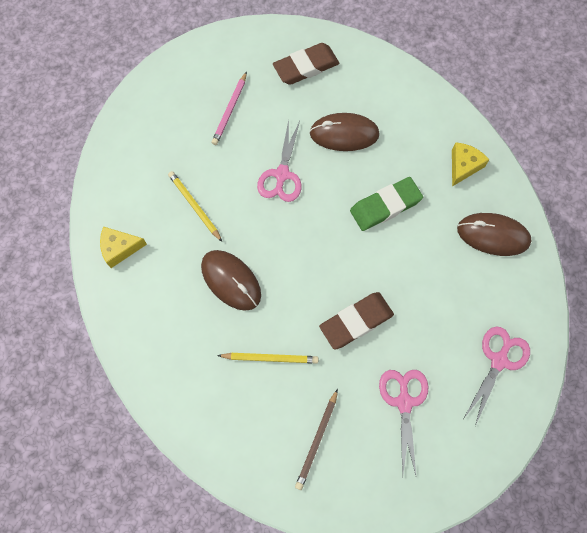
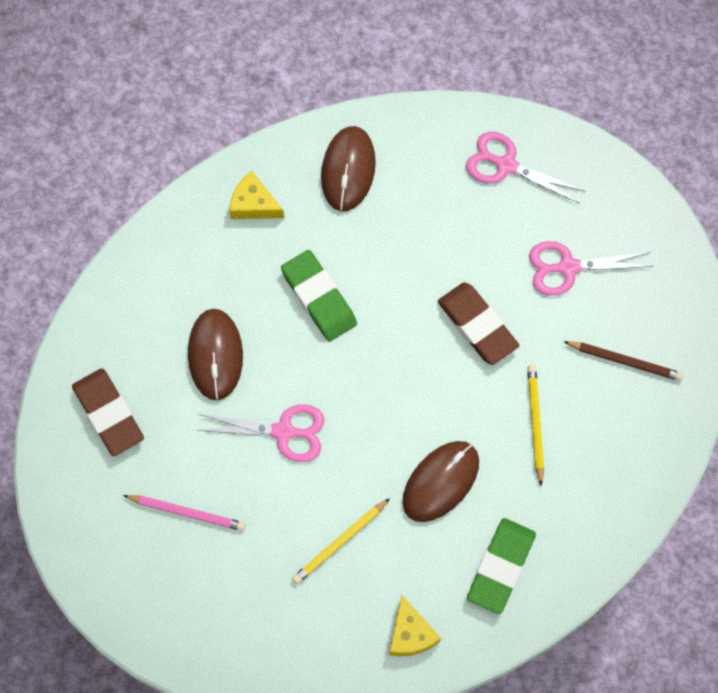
camera: 95 degrees left, 0 degrees up
(159, 318) = (501, 567): none -> green eraser

